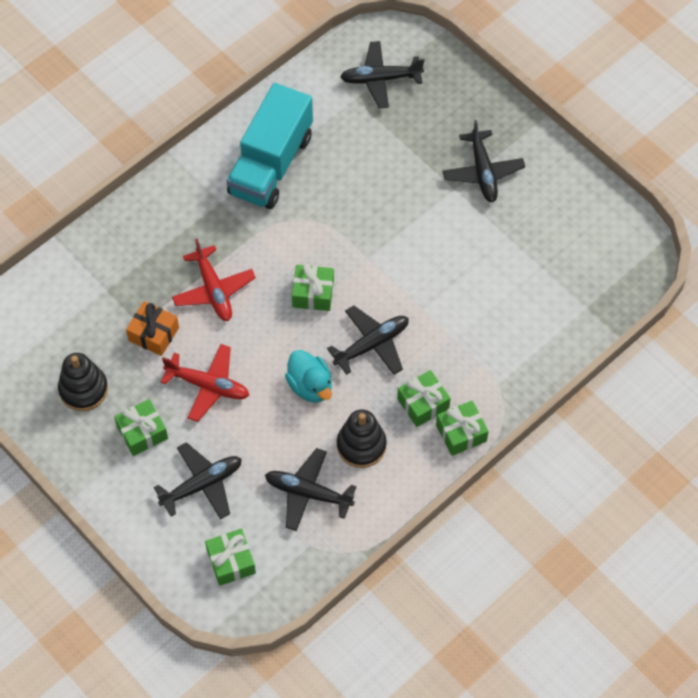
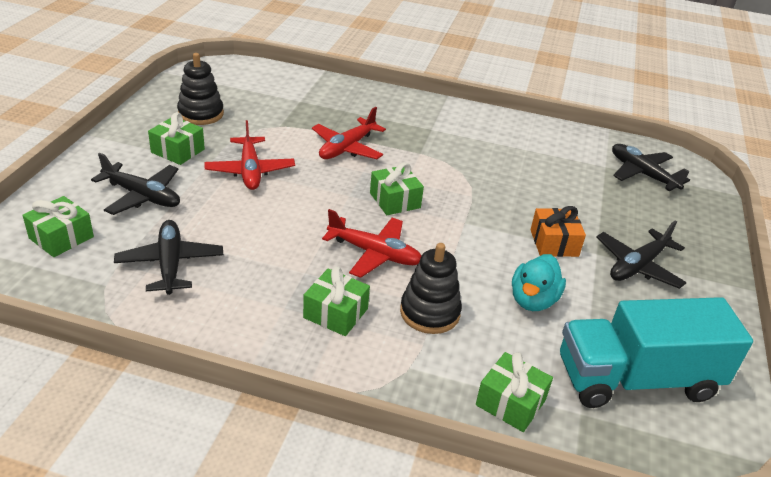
camera: 55 degrees right, 25 degrees down
(153, 334) = (279, 131): orange gift -> orange gift (554, 243)
(271, 164) = (493, 143): turquoise truck -> turquoise truck (636, 379)
(310, 386) = (295, 228): turquoise duck -> turquoise duck (533, 300)
(361, 445) = (251, 283): black stacking toy -> black stacking toy (430, 312)
(372, 344) = (374, 254): black plane -> red plane
(461, 433) = (321, 358): green gift -> green gift (510, 402)

